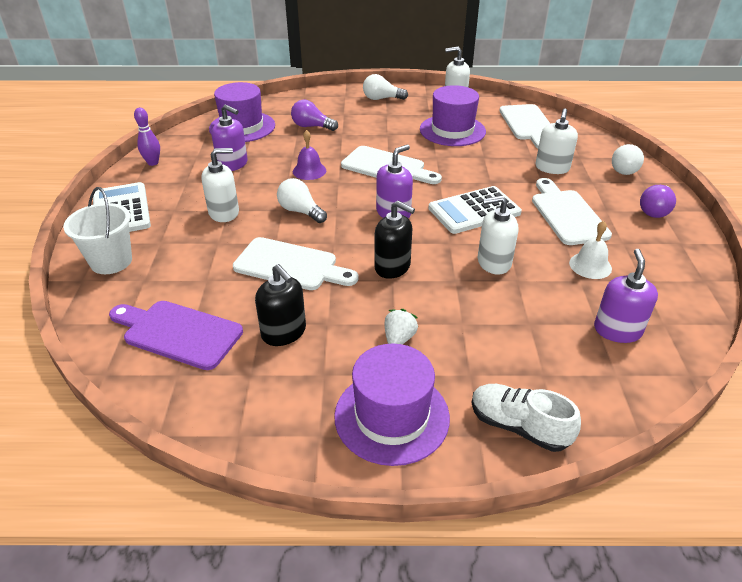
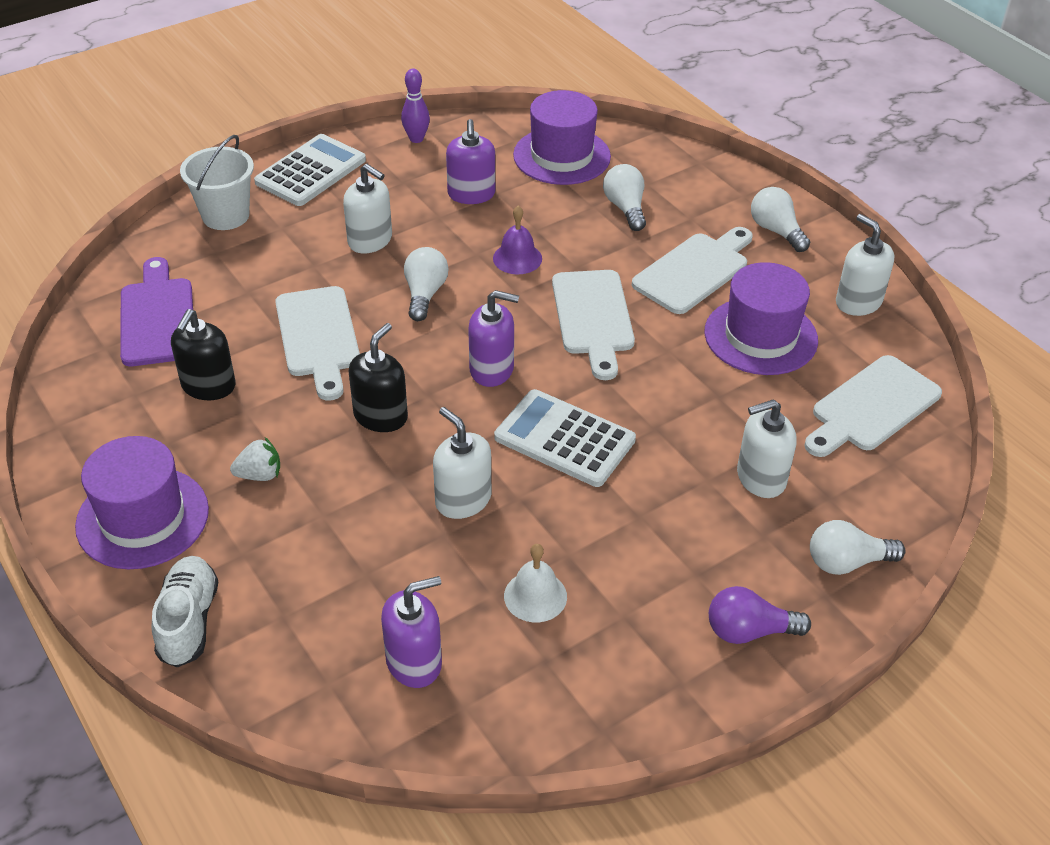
camera: 55 degrees right, 5 degrees up
(311, 126) = (625, 208): purple light bulb -> white light bulb
(392, 267) = (380, 416): black soap dispenser -> black soap dispenser turned 150 degrees counterclockwise
(567, 214) = (643, 535): white cutting board -> white cutting board (694, 271)

